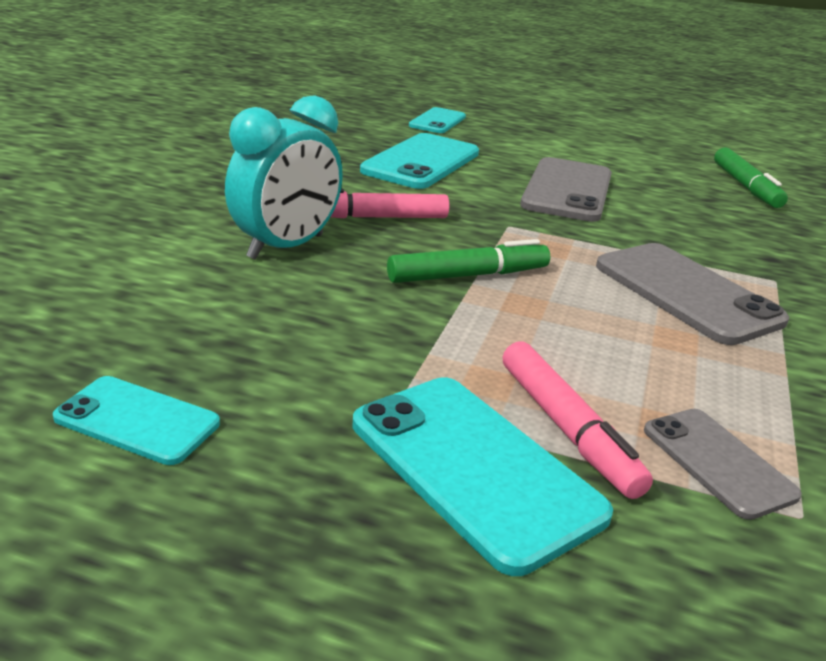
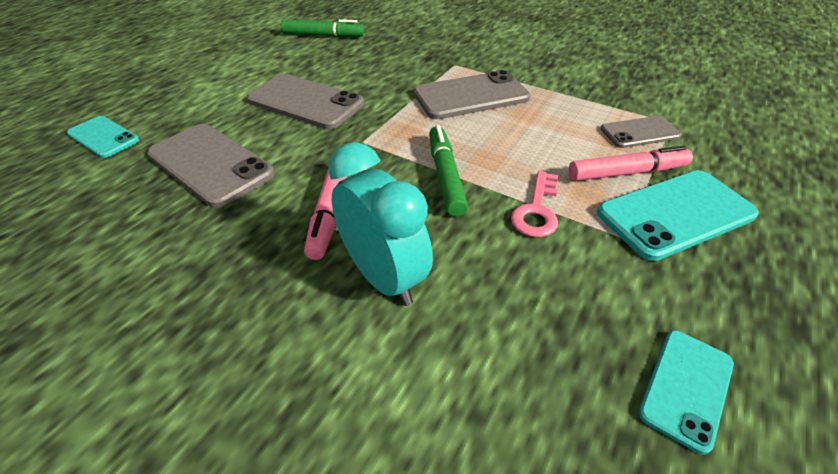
camera: 75 degrees left, 15 degrees up
(421, 162) = (211, 164): turquoise phone -> grey phone
(427, 337) = (536, 210): none -> pink key

